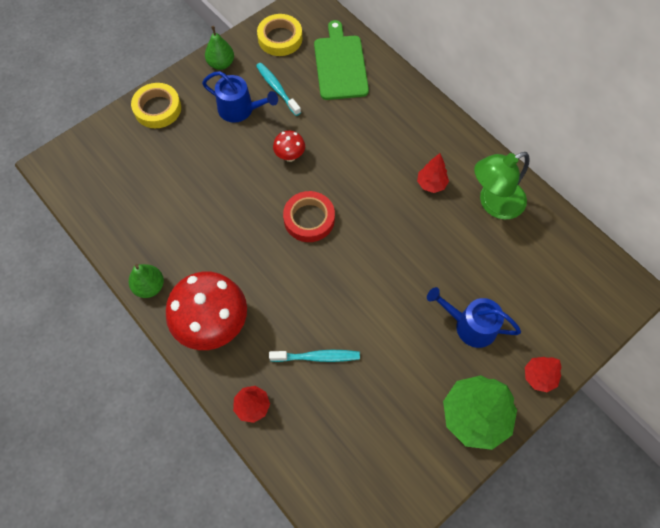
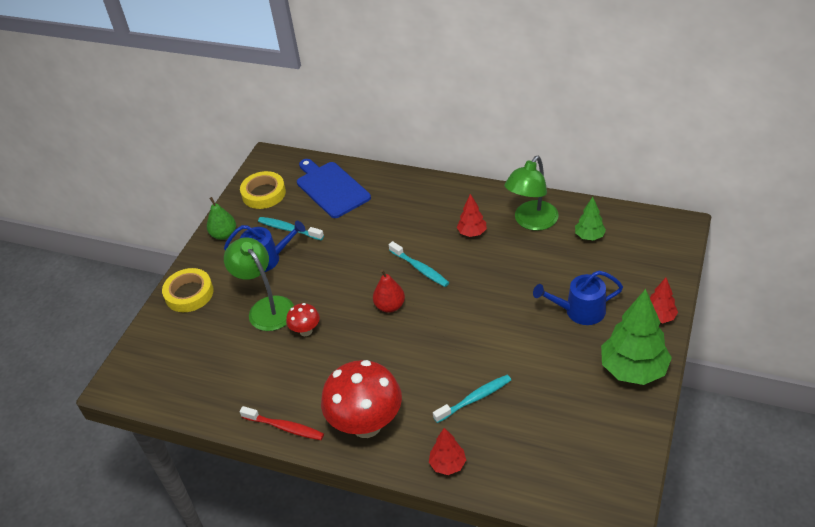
camera: 25 degrees left, 20 degrees down
(150, 287) = (285, 427): green pear -> red toothbrush
(208, 159) = (266, 307): none -> green lamp
(290, 156) = (338, 271): red mushroom -> red mushroom (306, 331)
(309, 219) = (390, 306): red tape -> red pear
(340, 65) = (331, 188): green cutting board -> blue cutting board
(360, 195) = (420, 269): none -> turquoise toothbrush
(536, 251) = (589, 236): none -> green tree

